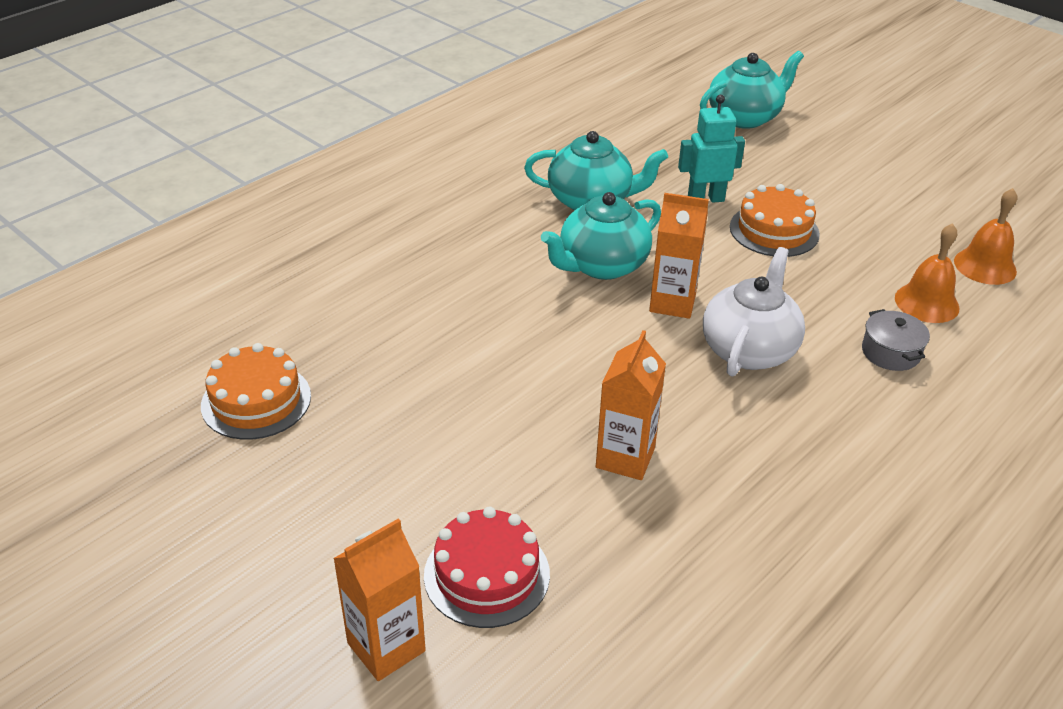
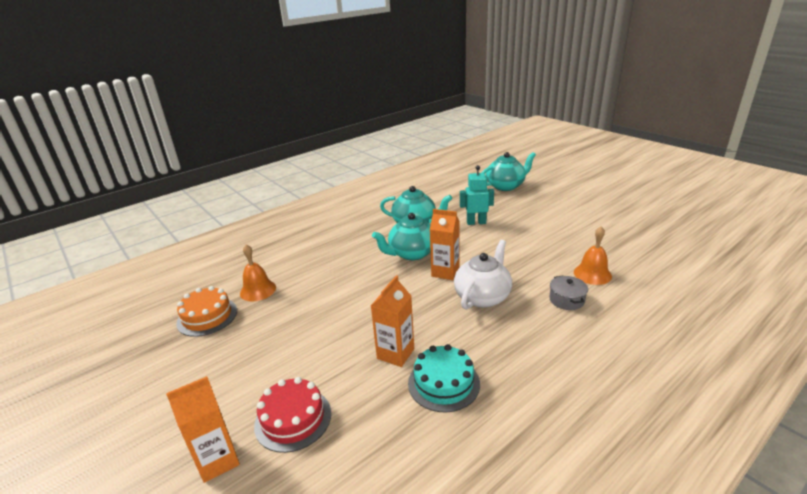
camera: 10 degrees right, 10 degrees down
(718, 504) = (443, 383): none -> turquoise cake
(774, 230) = (510, 237): orange cake -> none
(985, 266) = (630, 255): orange bell -> orange bell (258, 290)

